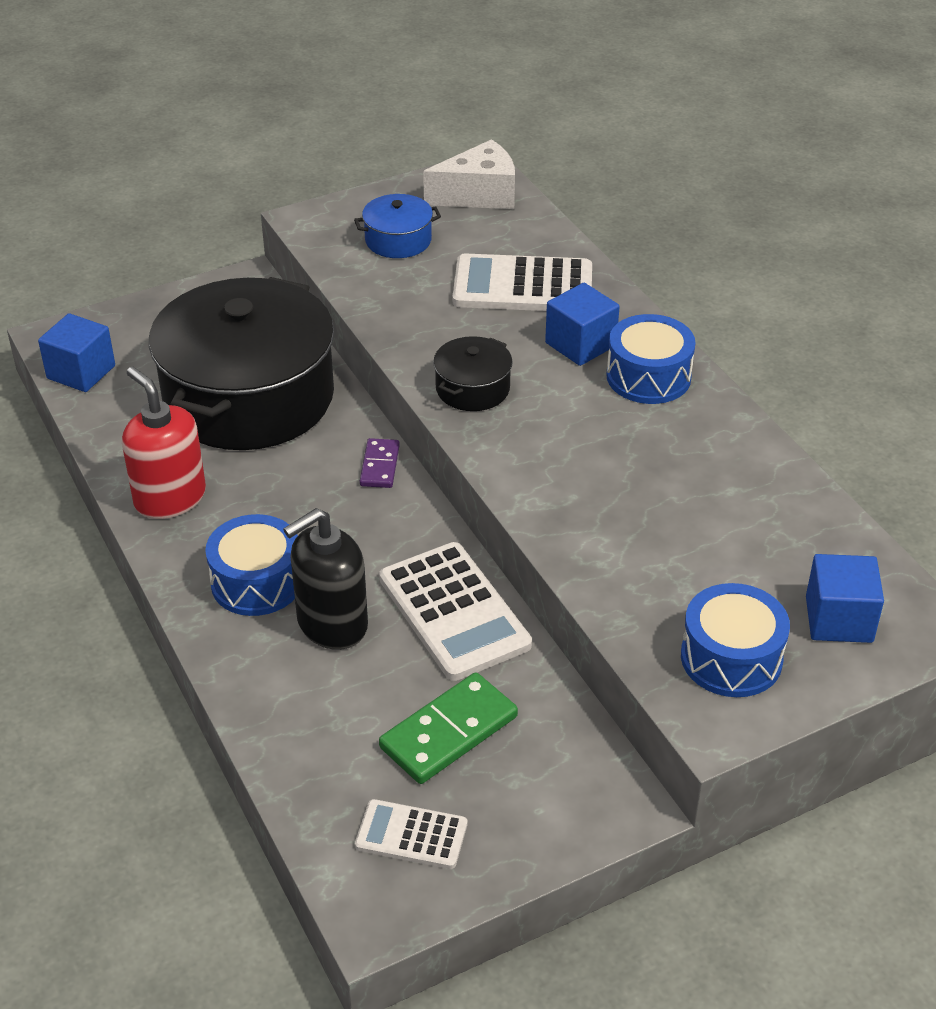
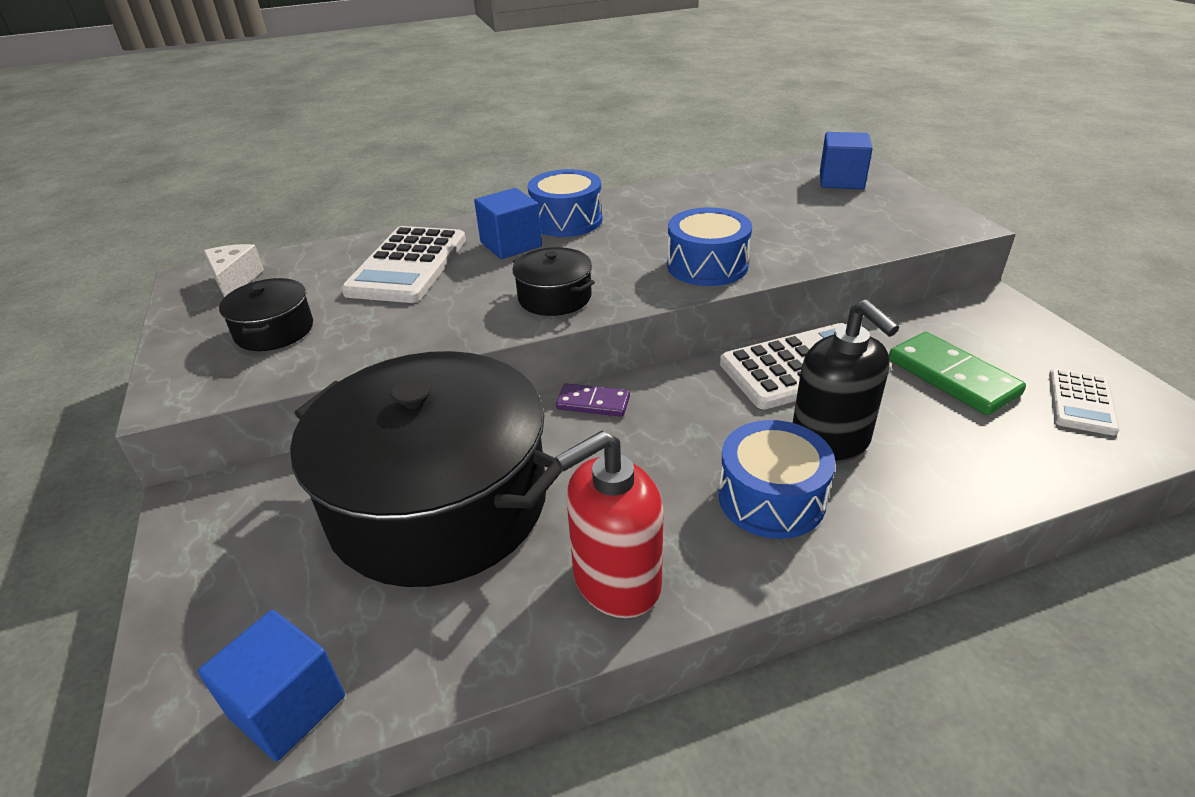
camera: 80 degrees left, 5 degrees down
(398, 240) = (274, 330): blue pot -> black pot
(479, 195) = (235, 280): white cheese -> white cheese, size x0.67
(731, 658) = (889, 214): blue drum -> blue drum (707, 266)

